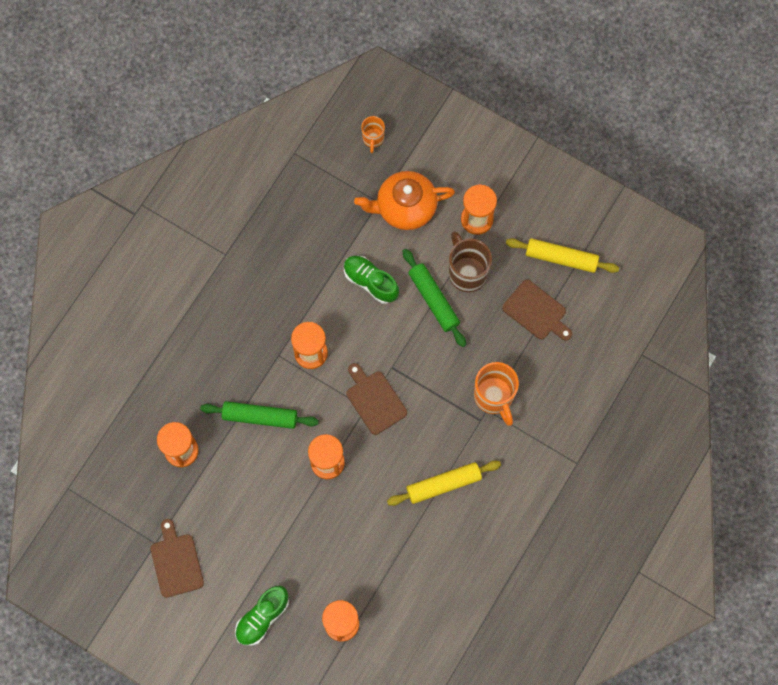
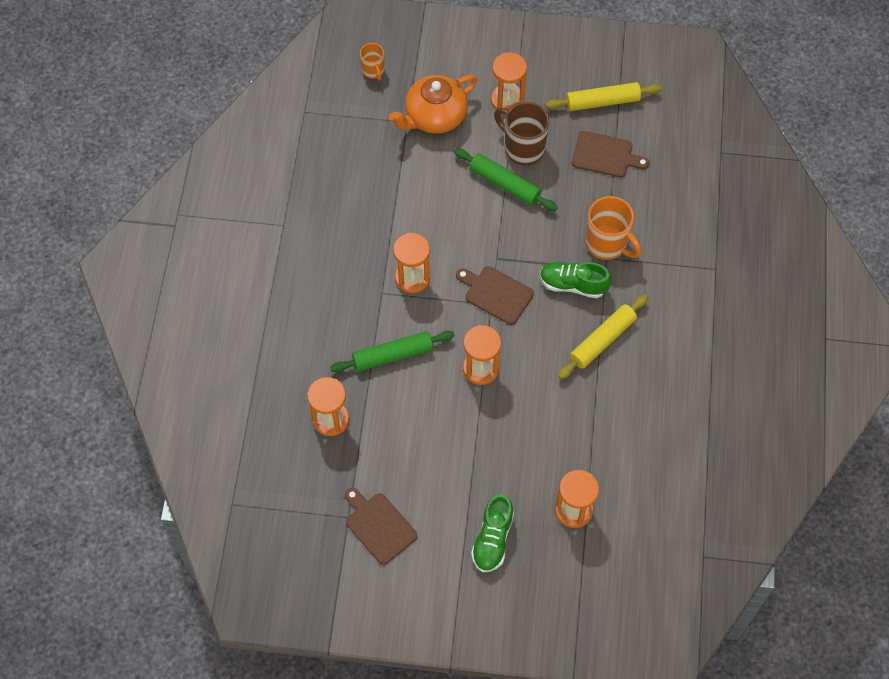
camera: 25 degrees left, 10 degrees down
(370, 282) = (436, 193): green shoe -> green shoe (573, 285)

